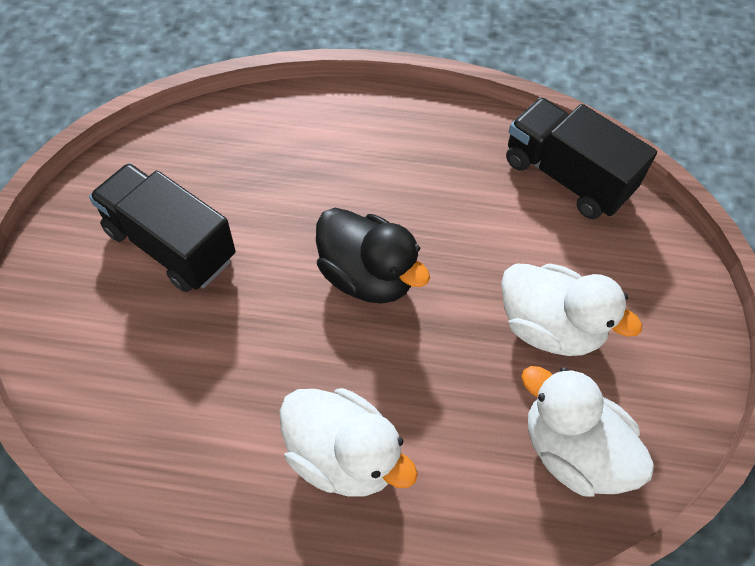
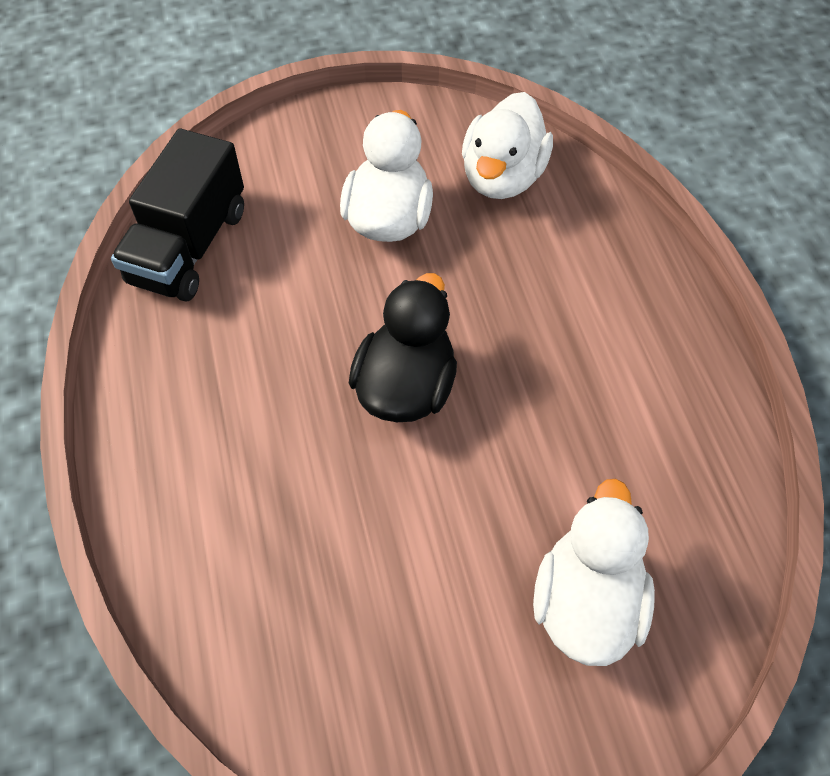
camera: 110 degrees left, 0 degrees up
(170, 245) = (466, 619): black truck -> none
(343, 456) = (608, 335): white duck -> white duck (586, 602)

